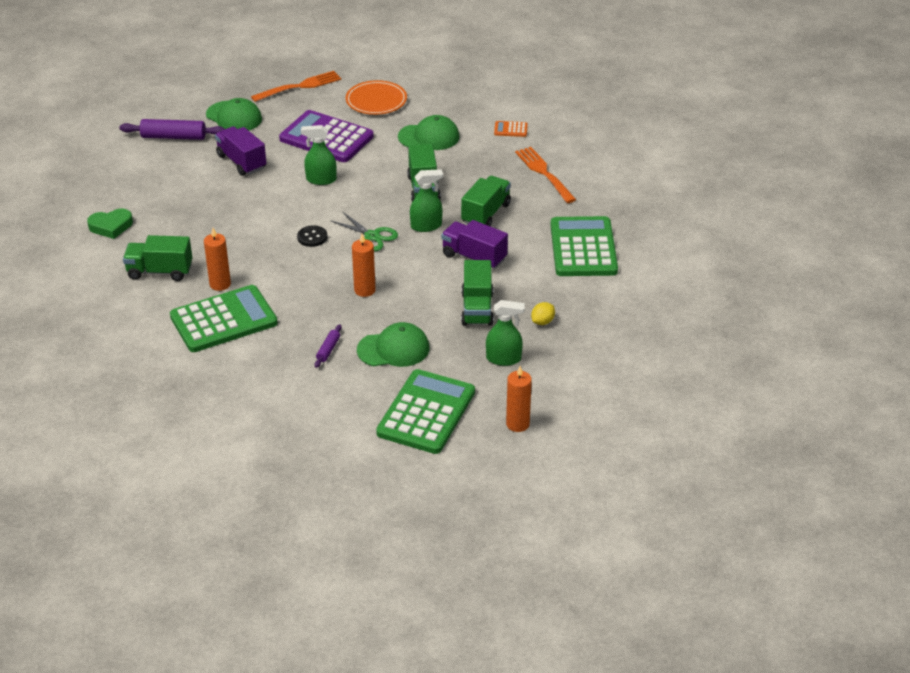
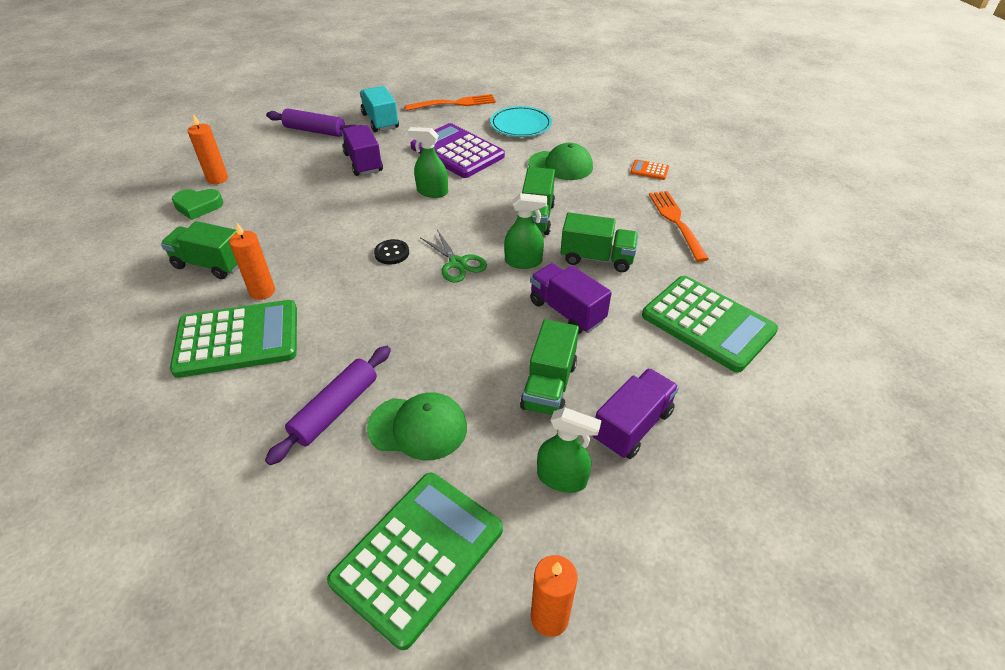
camera: 15 degrees right, 5 degrees up
(234, 117) = (380, 121): green cap -> turquoise truck
(328, 350) = (335, 410): purple rolling pin -> purple rolling pin, size x1.93
(364, 290) = (419, 331): orange candle -> orange candle (217, 179)
(376, 101) = (521, 125): orange plate -> turquoise plate
(486, 213) = (597, 258): green truck -> green truck turned 60 degrees clockwise
(542, 322) = (632, 426): yellow lemon -> purple truck
(583, 248) = (707, 323): green calculator -> green calculator turned 120 degrees clockwise

